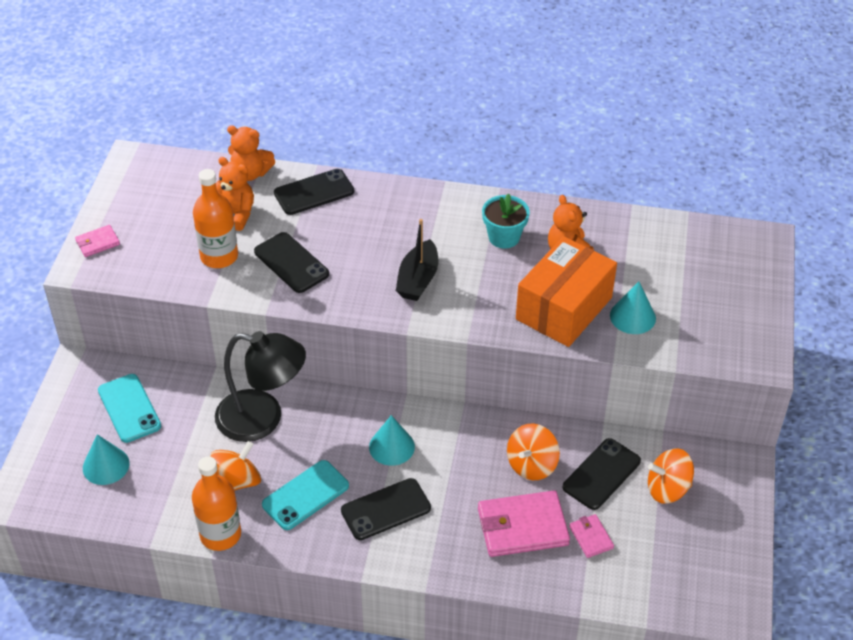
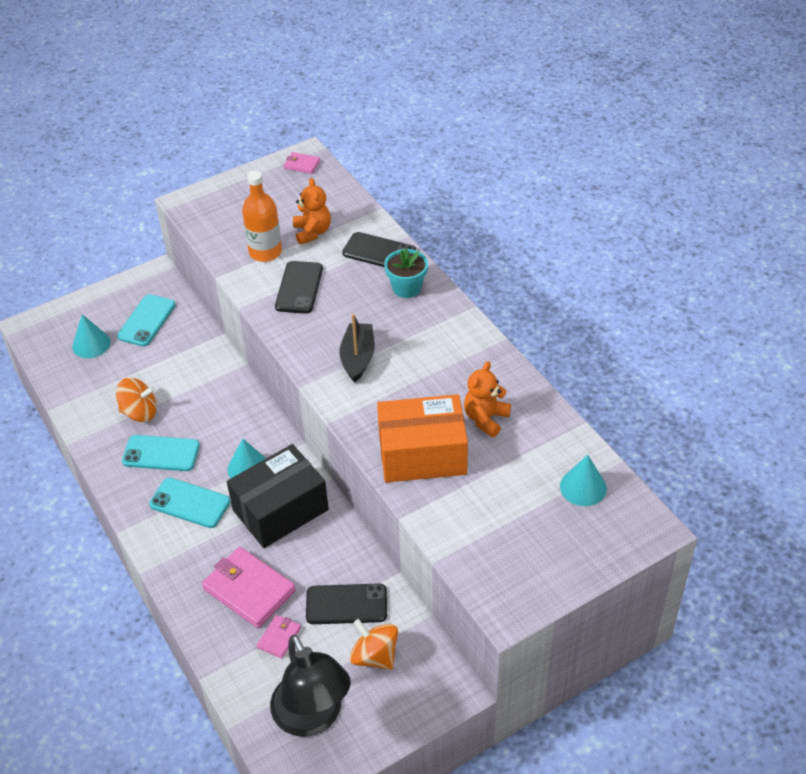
camera: 50 degrees right, 0 degrees up
(97, 243) = (214, 194): pink wallet -> pink wallet (302, 165)
(220, 534) = (88, 435): orange bottle -> none
(250, 173) = (359, 212): orange teddy bear -> none
(262, 419) = (203, 387): black lamp -> black lamp (313, 717)
(386, 509) = (190, 503): black phone -> turquoise phone
(418, 279) = (358, 358): black boat -> black boat turned 120 degrees clockwise
(461, 454) = (280, 510): none -> black box
(504, 237) = (456, 374): turquoise flower pot -> turquoise flower pot (407, 288)
(531, 465) = (312, 556): orange spinning top -> none
(632, 316) = (461, 500): turquoise cone -> turquoise cone (583, 487)

